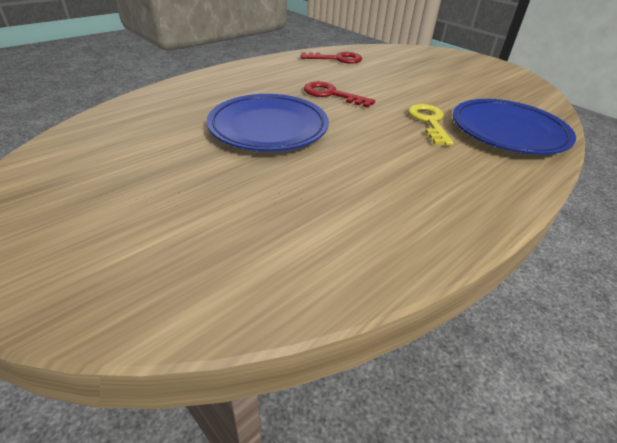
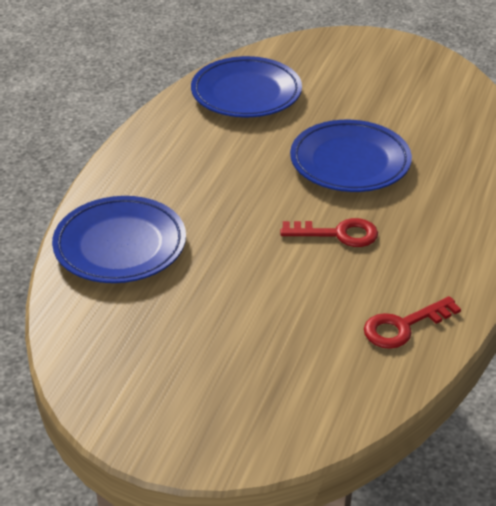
camera: 155 degrees right, 0 degrees up
(299, 238) = (246, 93): none -> blue plate
(429, 121) = (208, 229): yellow key -> none

